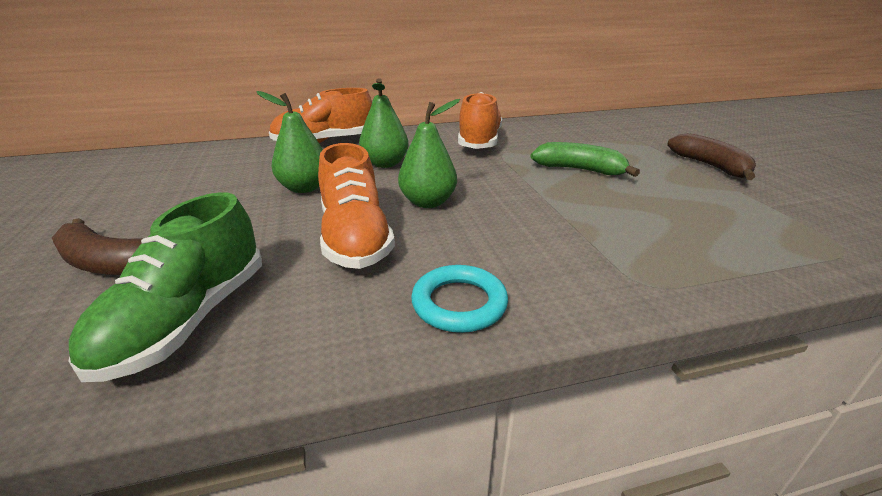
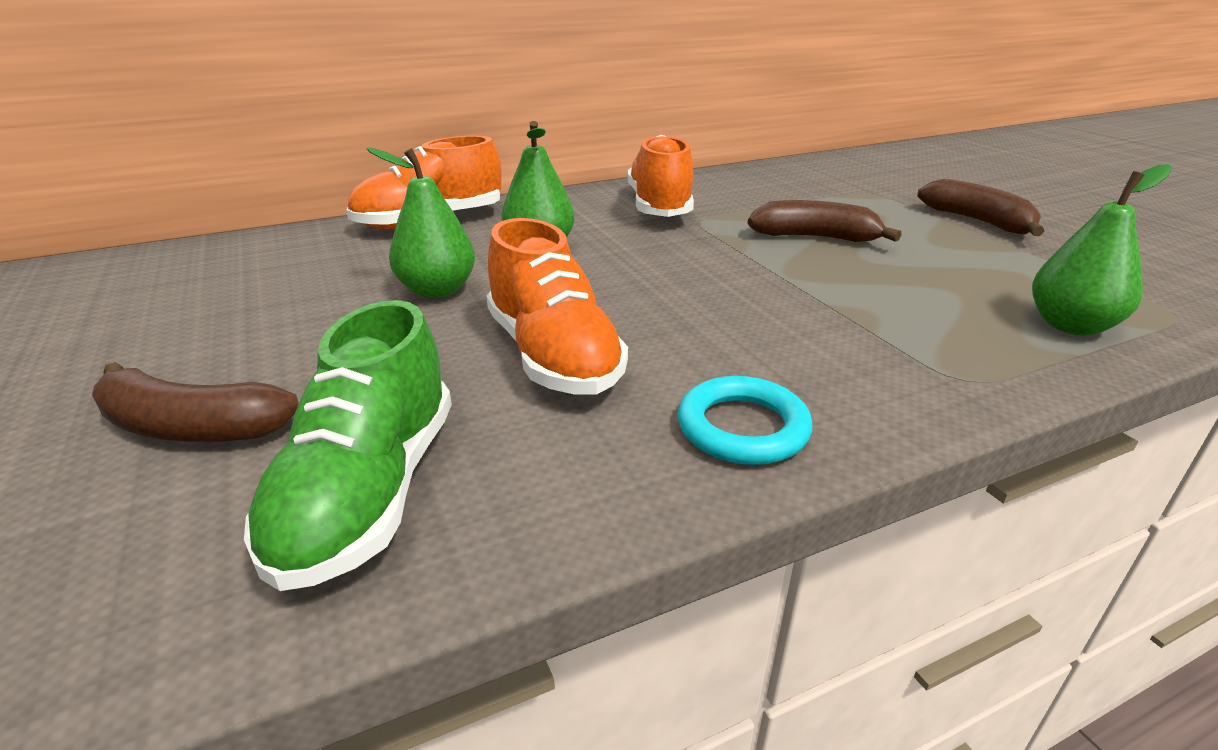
camera: 10 degrees left, 0 degrees up
(428, 202) = (630, 297): green pear -> green pear (1070, 326)
(580, 170) = (815, 237): green banana -> brown banana

